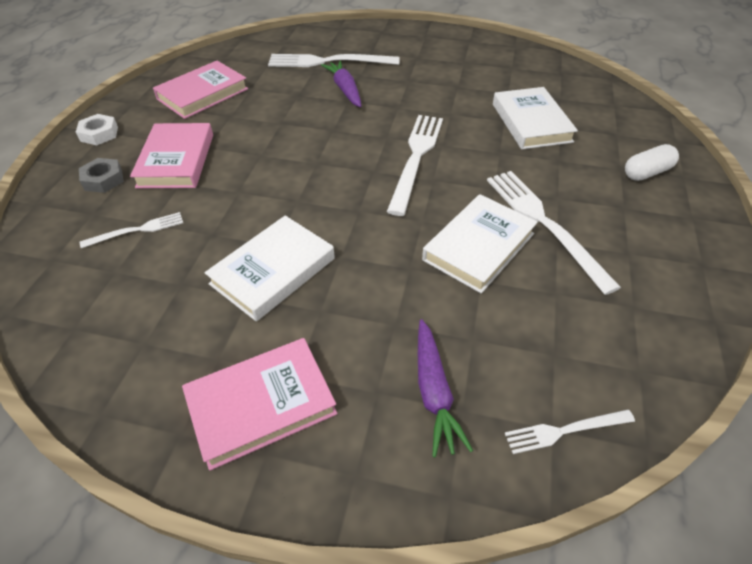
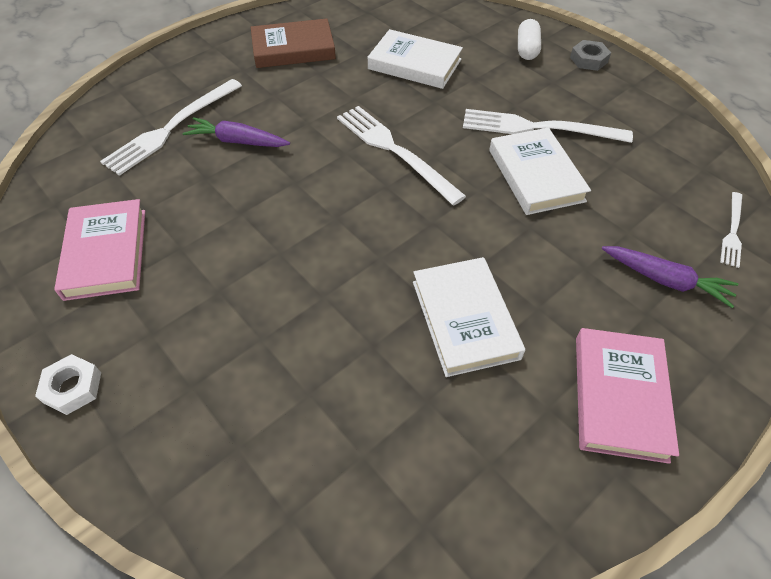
camera: 55 degrees left, 5 degrees up
(103, 180) = (180, 414): grey nut -> grey nut (588, 60)
(137, 230) = (309, 411): white fork -> none
(176, 160) = (214, 328): pink book -> none
(468, 64) = (293, 49): none -> brown book

